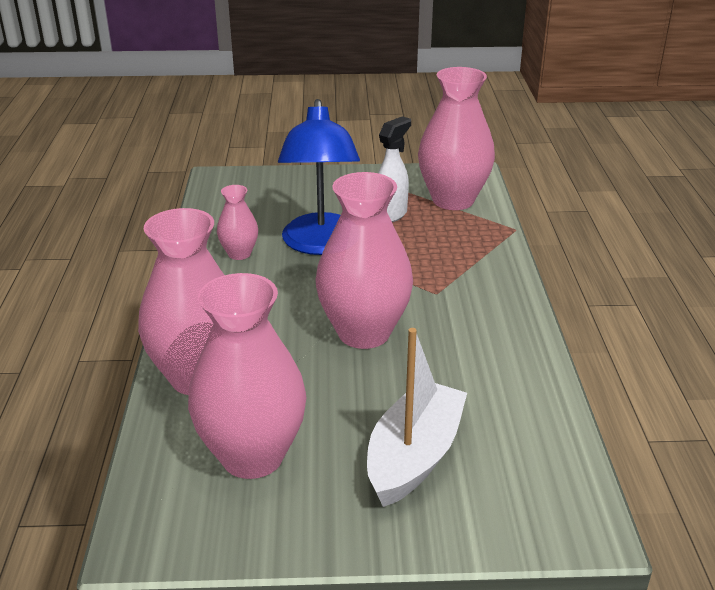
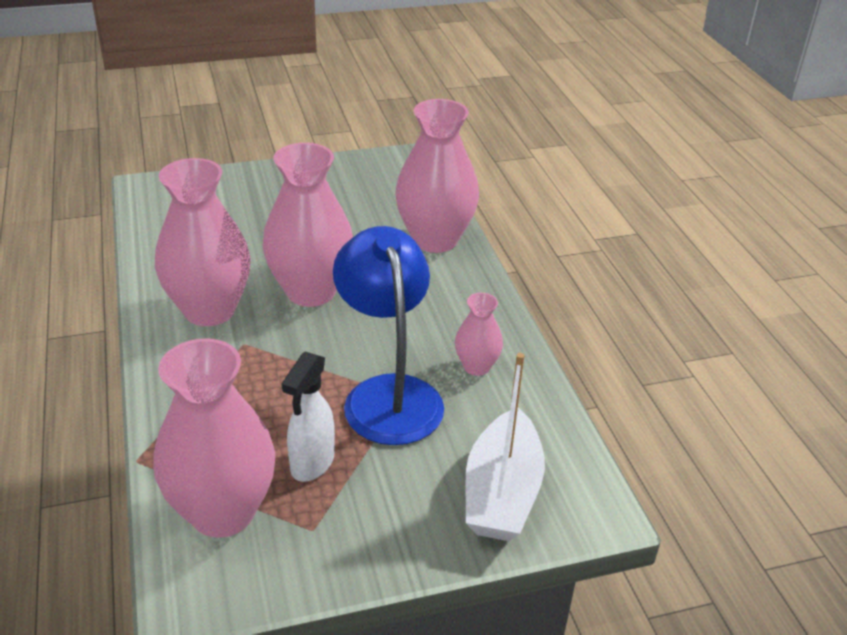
camera: 165 degrees right, 5 degrees up
(252, 456) = (366, 198): pink vase -> pink vase (209, 310)
(414, 456) = (255, 209): white boat -> white boat (502, 492)

